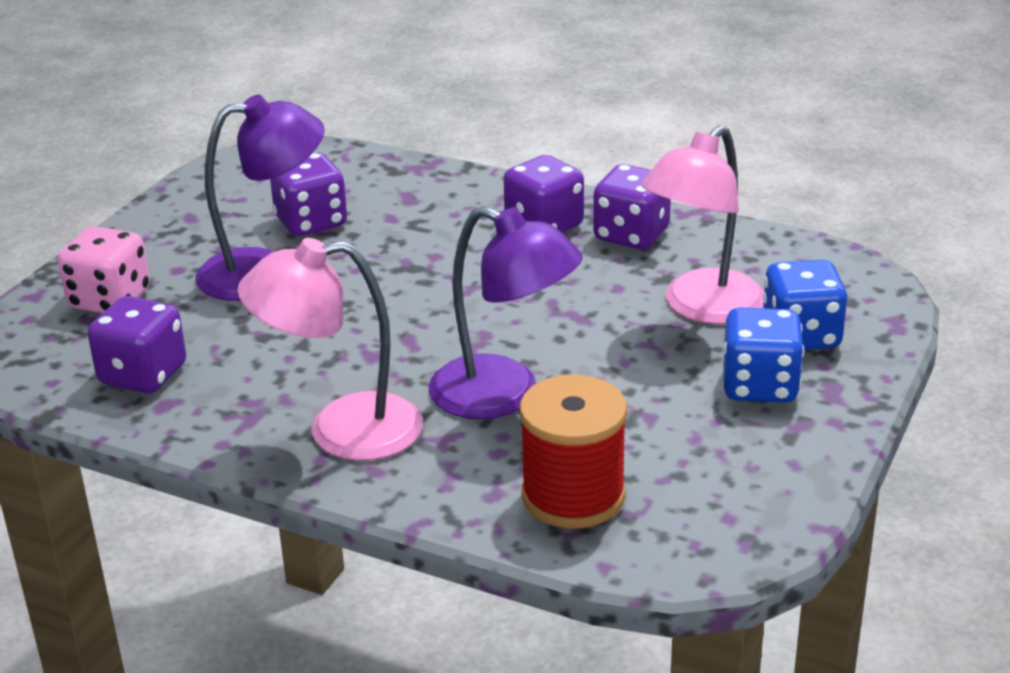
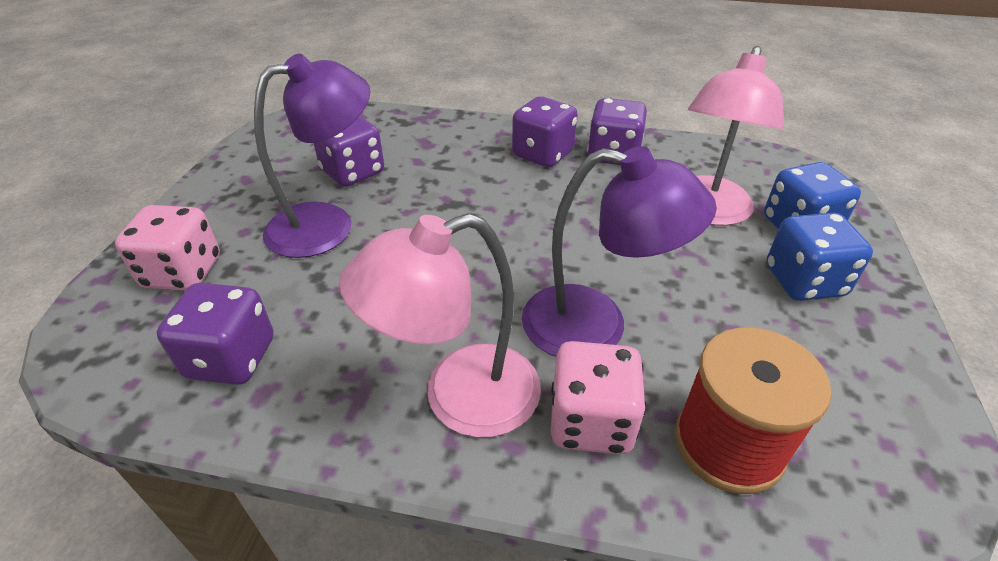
camera: 15 degrees left, 10 degrees up
(455, 463) = (591, 422): none -> pink dice

